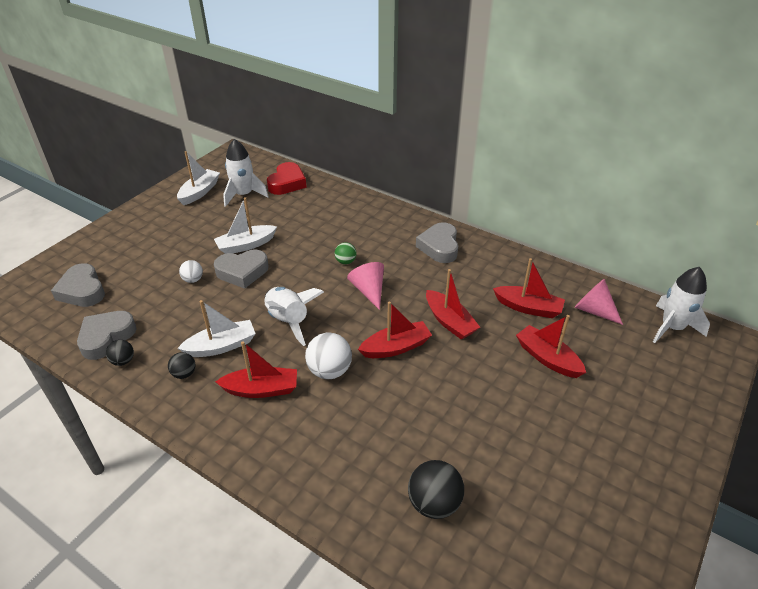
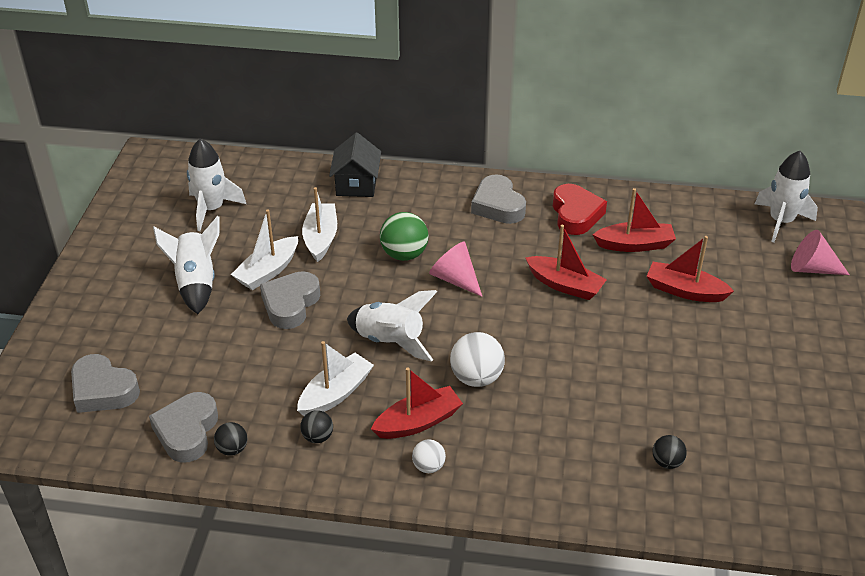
camera: 25 degrees left, 0 degrees up
(193, 280) = (236, 332): white ball -> white ball (428, 467)
(195, 239) = (196, 283): none -> white rocket
(199, 192) = (148, 222): white boat -> white boat (321, 238)
(242, 272) = (290, 304): grey heart -> grey heart turned 150 degrees clockwise
(287, 183) = (256, 178): red heart -> red heart (576, 214)
(345, 261) = (404, 254): green ball -> green ball, size x1.75
(349, 204) = (356, 184): none -> black house
(396, 347) = (528, 330): red boat -> none
(434, 503) = (667, 462): black ball -> black ball, size x0.57
(594, 310) = (699, 227): pink cone -> pink cone (812, 269)

